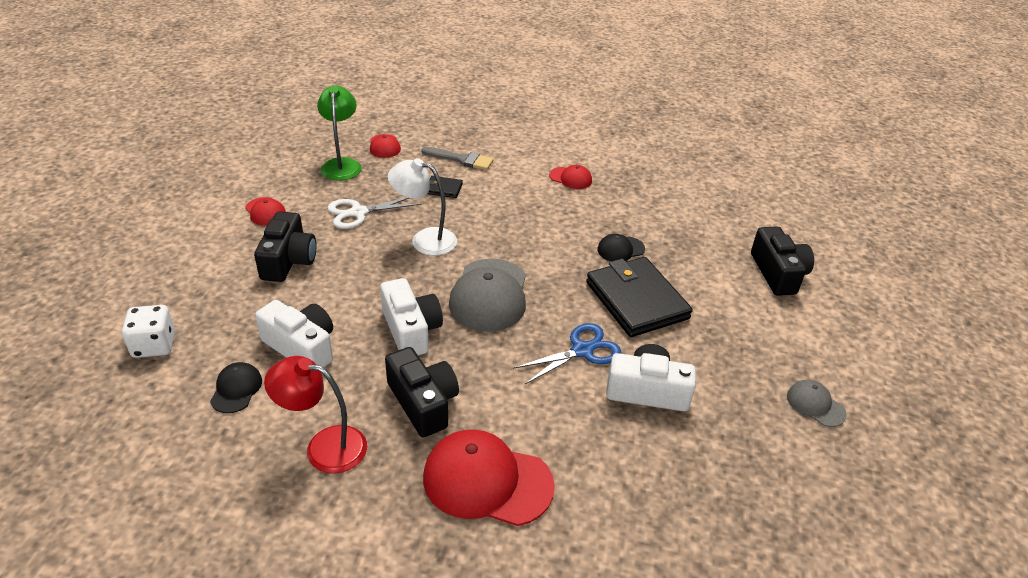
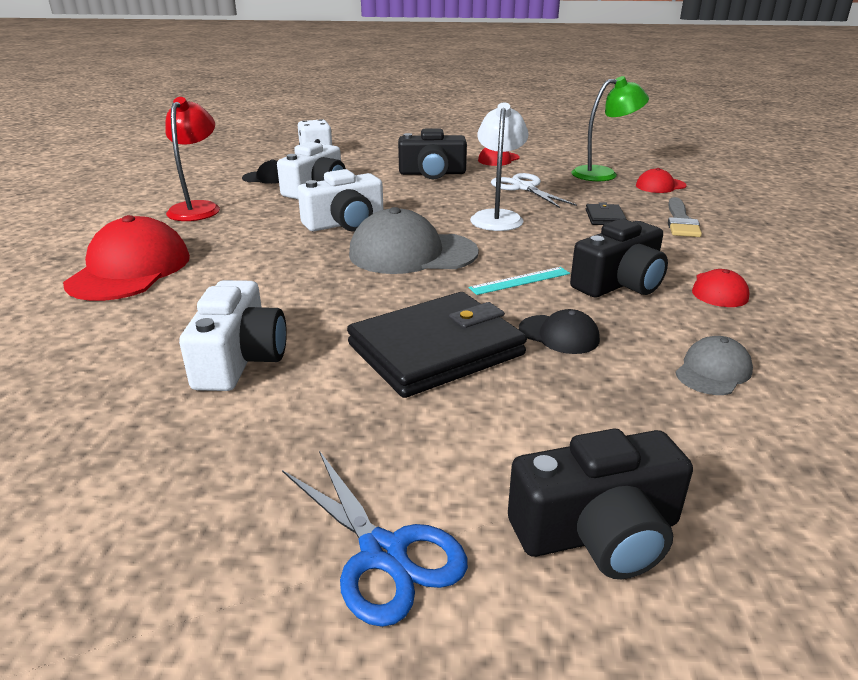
camera: 85 degrees right, 10 degrees down
(423, 402) = (242, 236): black camera -> black camera (619, 283)
(546, 250) = (520, 280): none -> turquoise ruler
(582, 350) = (320, 311): blue scissors -> blue scissors (383, 554)
(620, 249) = (559, 335): black cap -> black cap turned 150 degrees clockwise
(815, 405) = (173, 552): grey cap -> grey cap (713, 371)

